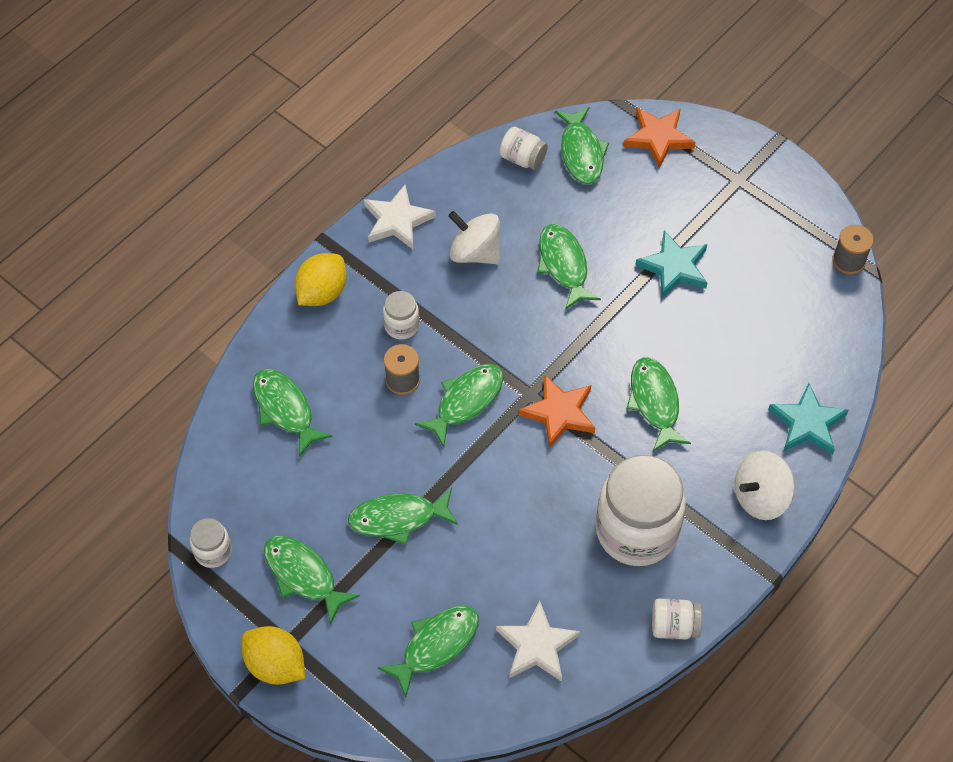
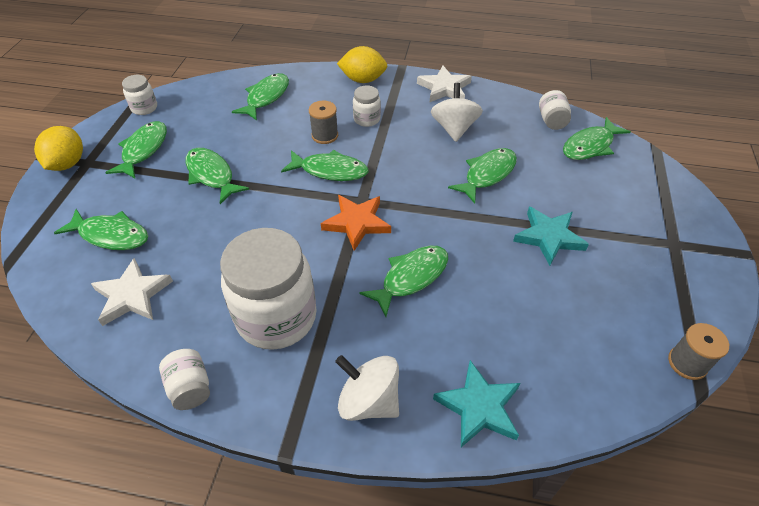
camera: 60 degrees right, 10 degrees down
(658, 138) = (652, 180): orange star -> none

